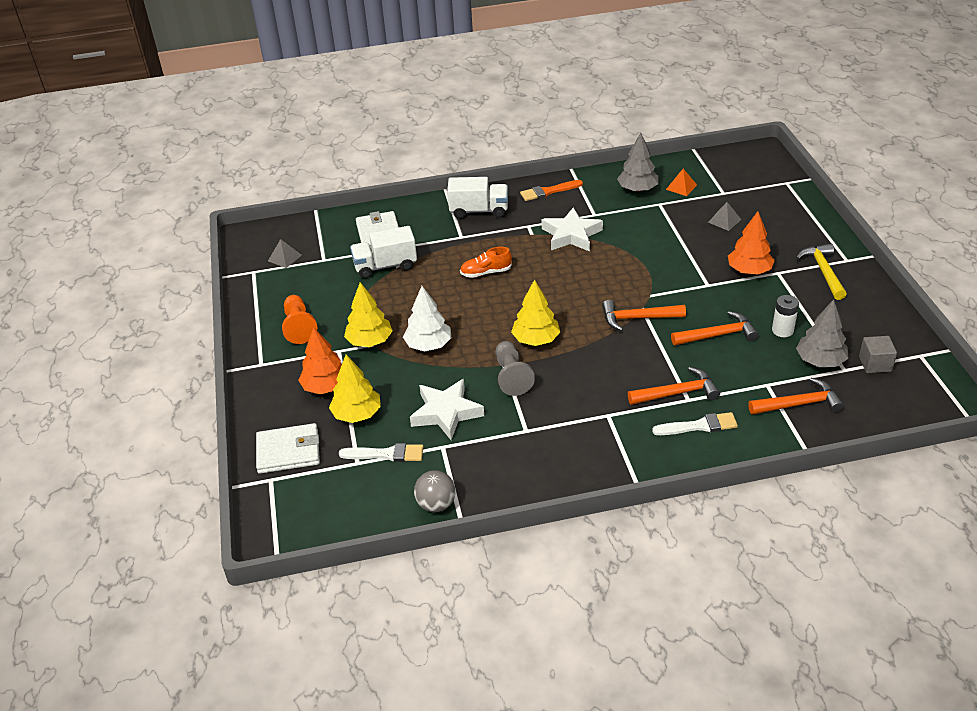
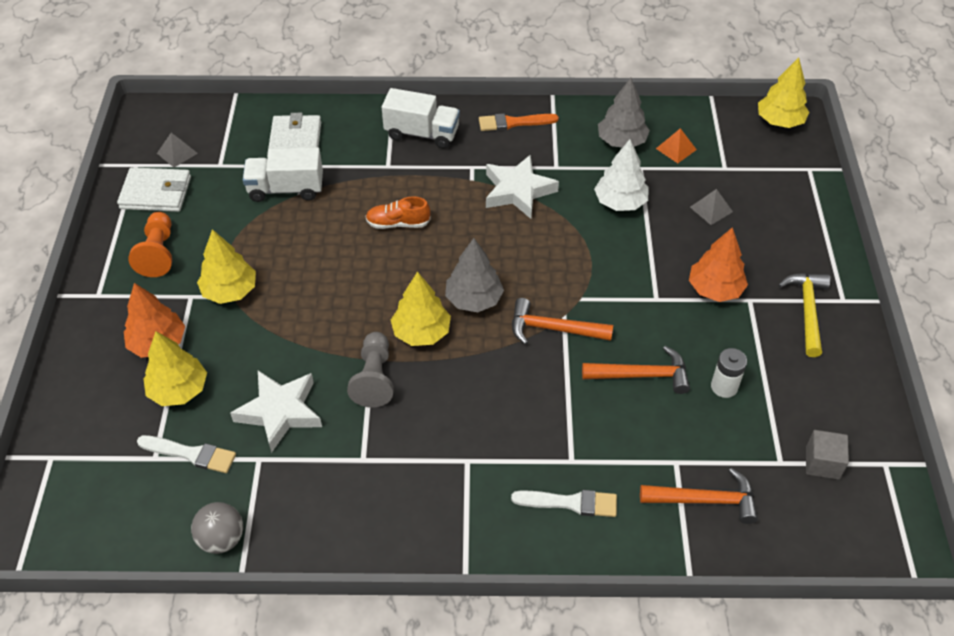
camera: 10 degrees right, 10 degrees up
(288, 451) = (84, 423): white wallet -> white wallet (156, 193)
(428, 345) = (294, 311): white tree -> white tree (620, 202)
(677, 393) = (561, 448): orange hammer -> none
(751, 156) = (779, 121): none -> yellow tree
(820, 361) = (754, 443): grey tree -> grey tree (474, 299)

